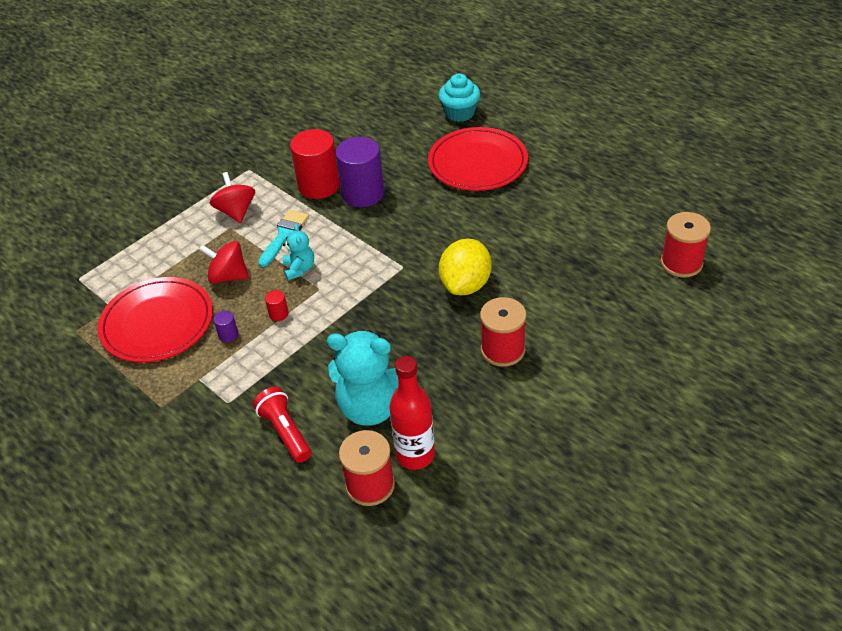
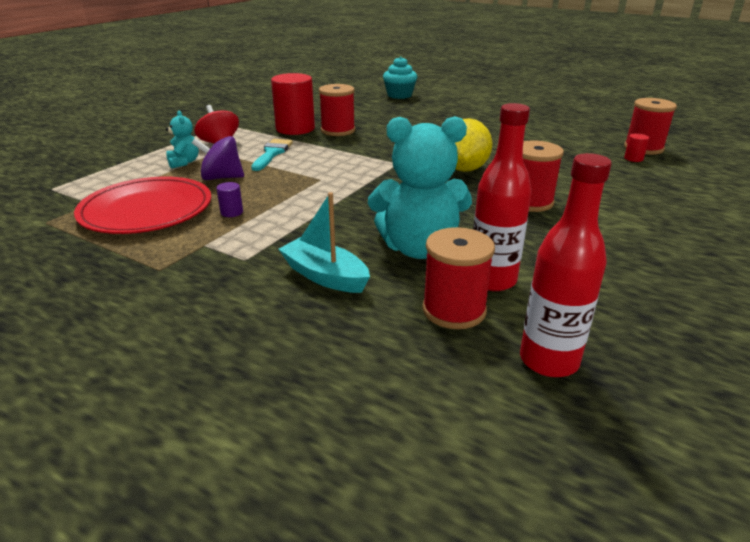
camera: 15 degrees left, 15 degrees down
(228, 276) = (221, 178): red spinning top -> purple spinning top
(278, 314) = (284, 196): red cylinder -> red cylinder (633, 158)
(285, 432) = (325, 276): red flashlight -> turquoise boat
(299, 269) = (295, 170): turquoise teddy bear -> turquoise teddy bear (184, 162)
(363, 193) = (338, 131): purple cylinder -> red spool
(415, 545) = (549, 361): none -> red bottle
(477, 163) = (430, 114): red plate -> none

